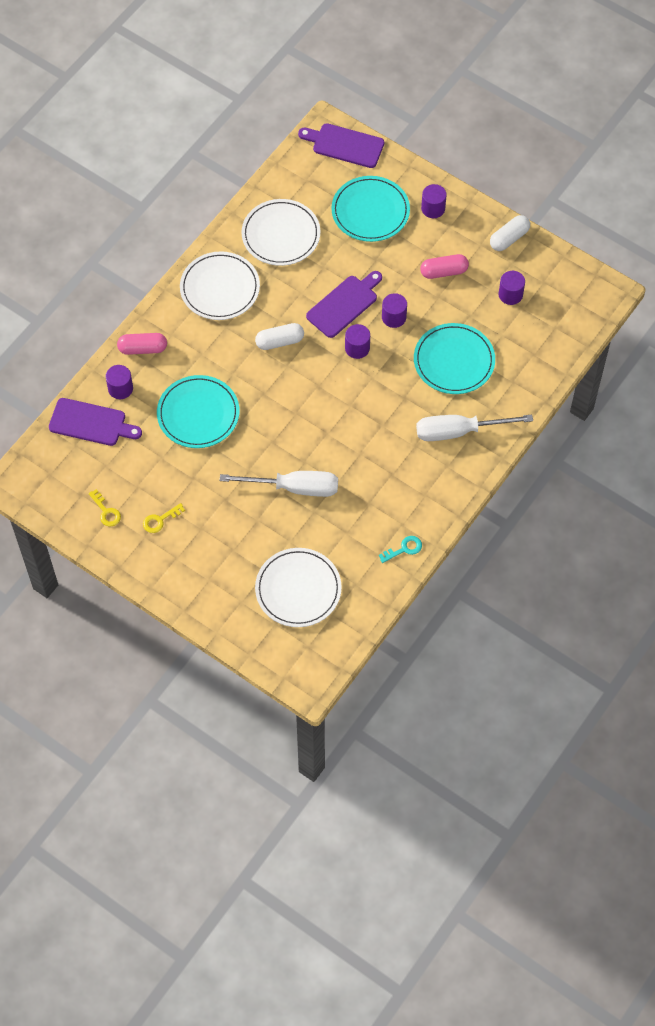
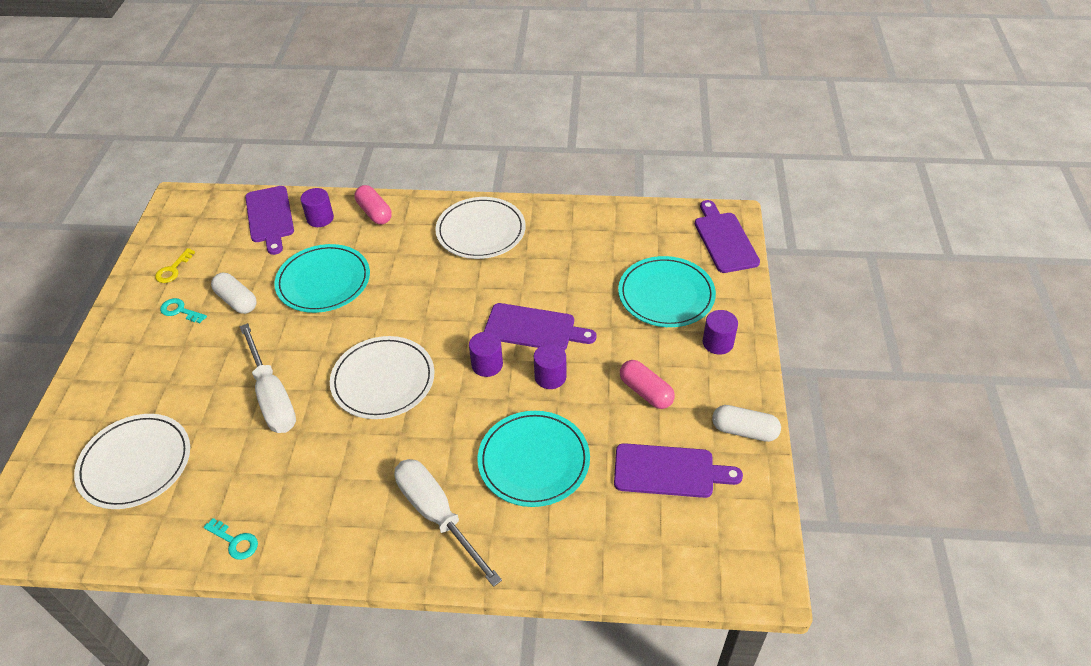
camera: 60 degrees right, 15 degrees down
(160, 520) = (180, 311): yellow key -> turquoise key
(279, 341) = (450, 300): white capsule -> white capsule (237, 301)
(281, 234) = (577, 243): white plate -> white plate (383, 380)
(510, 294) = (669, 471): purple cylinder -> purple cutting board

